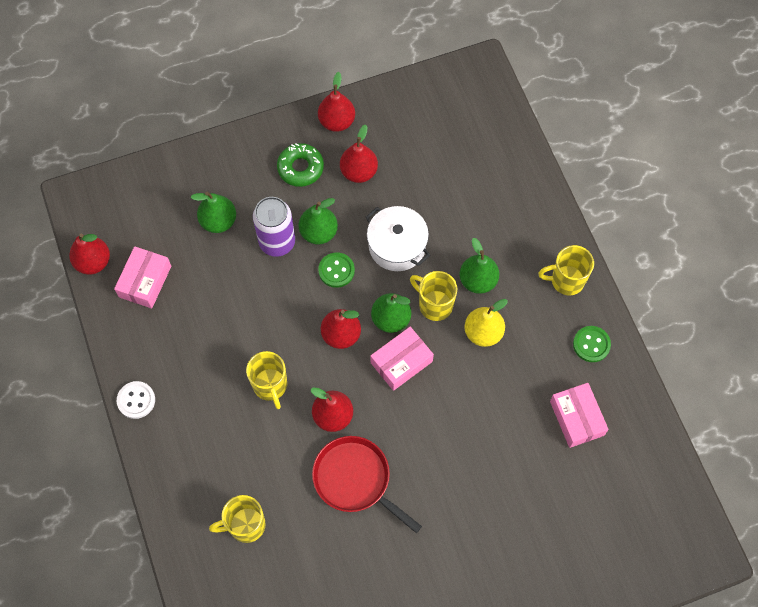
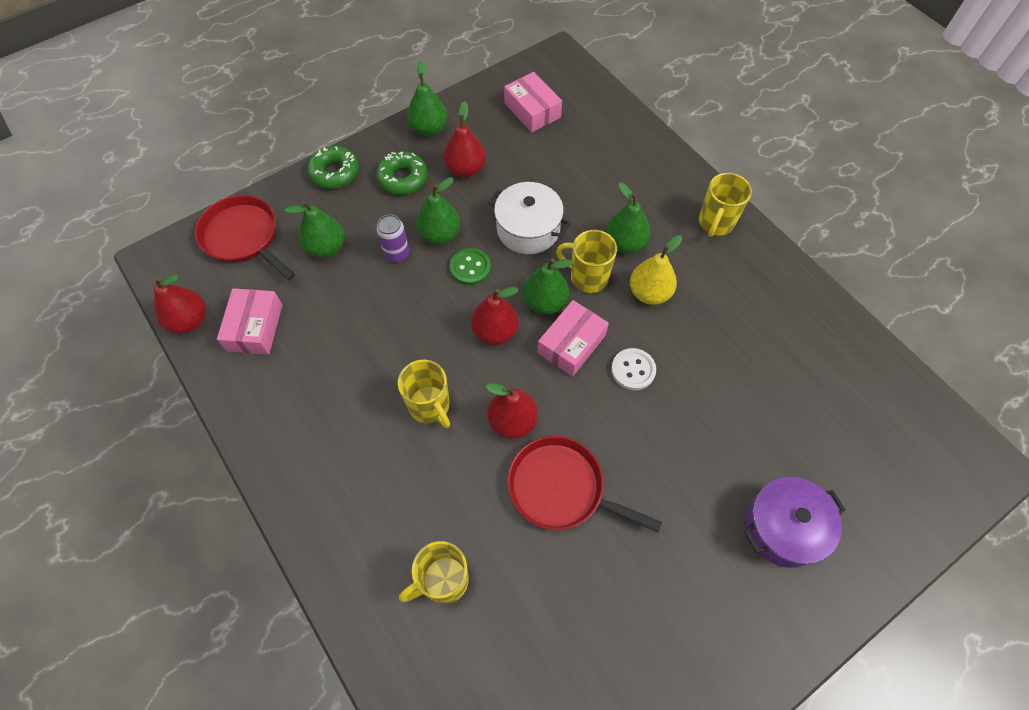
camera: 15 degrees left, 5 degrees down
(136, 400) = (271, 463): white button -> white button (633, 370)
(150, 193) = (243, 237): none -> red pan
(242, 147) = (334, 172): none -> green donut
(277, 242) = (397, 254): purple can -> purple can, size x0.62
(337, 121) = (429, 129): red pear -> green pear
(519, 556) = (782, 528): none -> purple pot
(566, 280) = (715, 223): yellow mug -> yellow mug turned 45 degrees counterclockwise
(576, 418) = (783, 356): pink box -> pink box (532, 110)
(591, 344) = (766, 278): green button -> none

